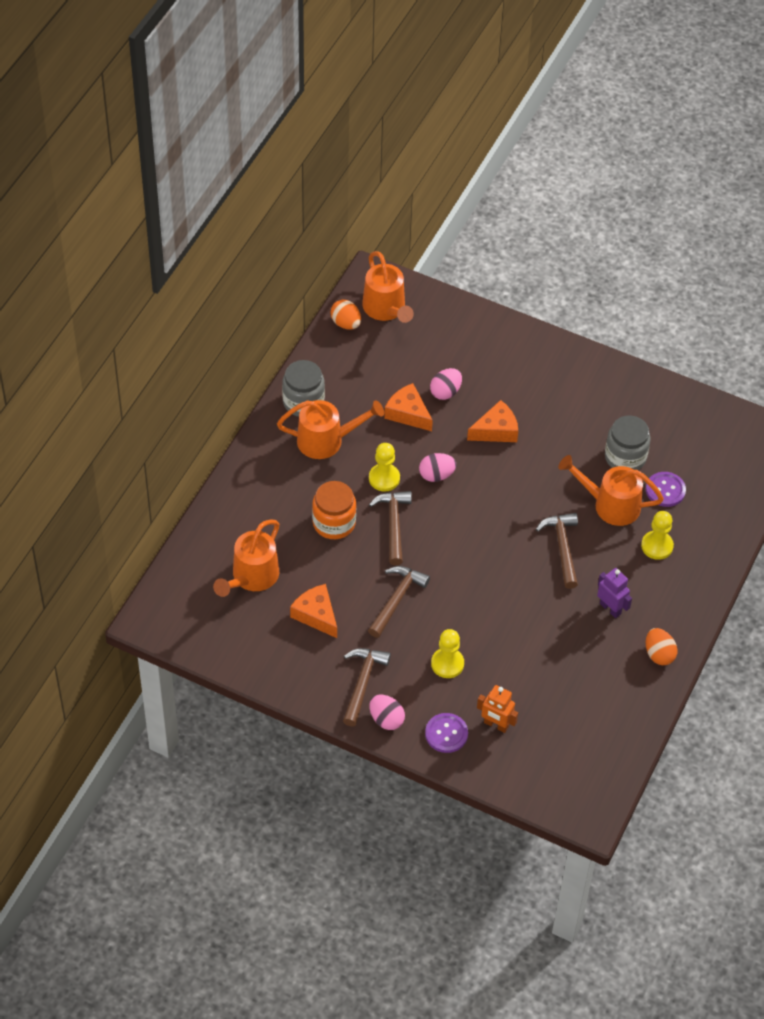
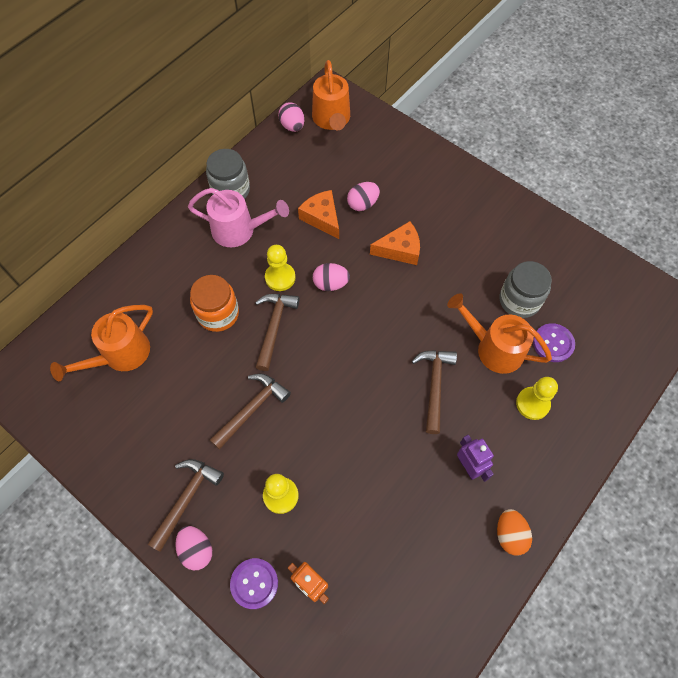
camera: 15 degrees right, 10 degrees up
(316, 615) = (167, 409): orange cheese -> none
(327, 440) = (240, 230): orange watering can -> pink watering can
(346, 323) = (292, 126): orange egg -> pink egg

